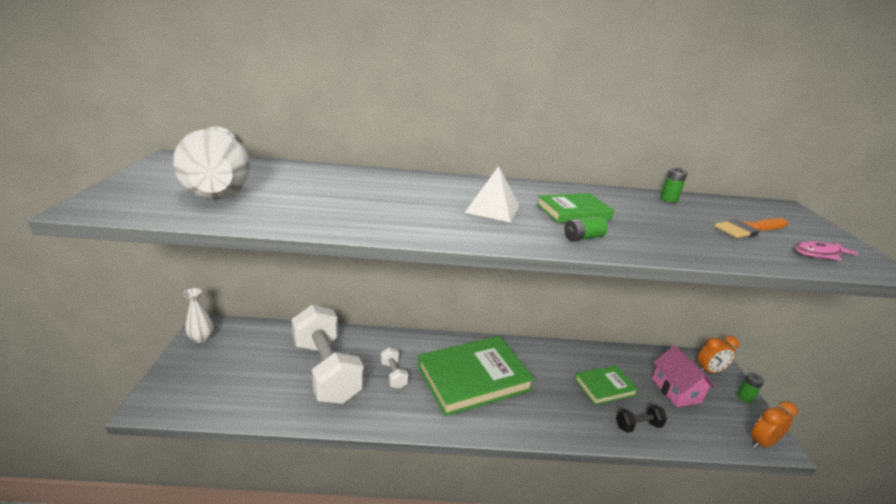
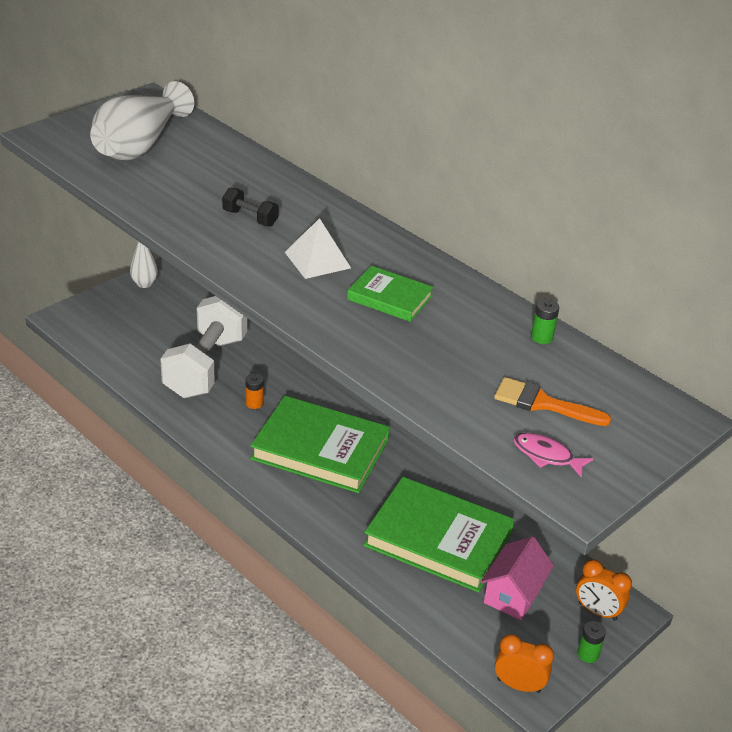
camera: 45 degrees right, 10 degrees up
(393, 375) = (254, 403): white dumbbell -> orange battery
(583, 237) = (337, 321): green battery -> none
(604, 387) = (438, 539): green book -> green book, size x1.92
(638, 426) = (411, 584): black dumbbell -> black dumbbell (250, 218)

